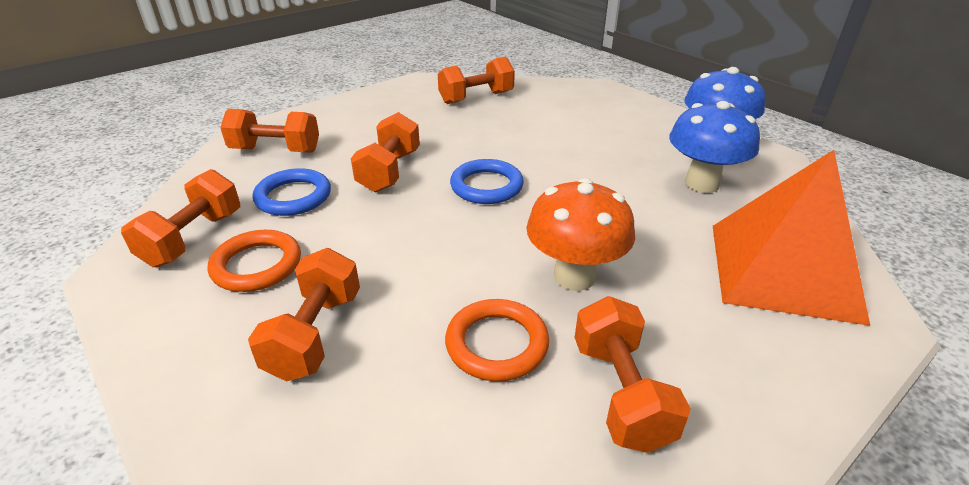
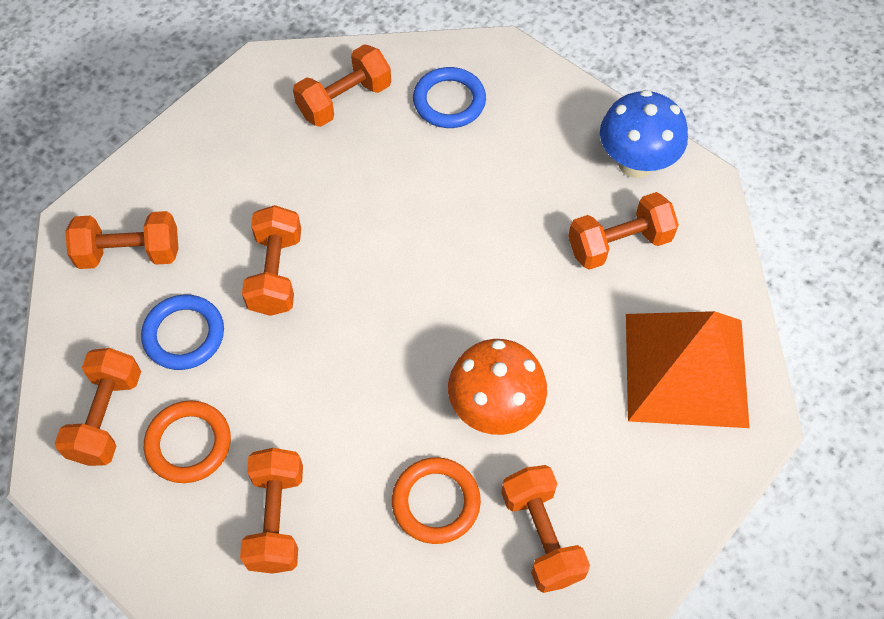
camera: 10 degrees left, 25 degrees up
(486, 186) = (389, 284): blue ring -> blue ring (449, 101)
(701, 183) = (619, 244): blue mushroom -> orange dumbbell

